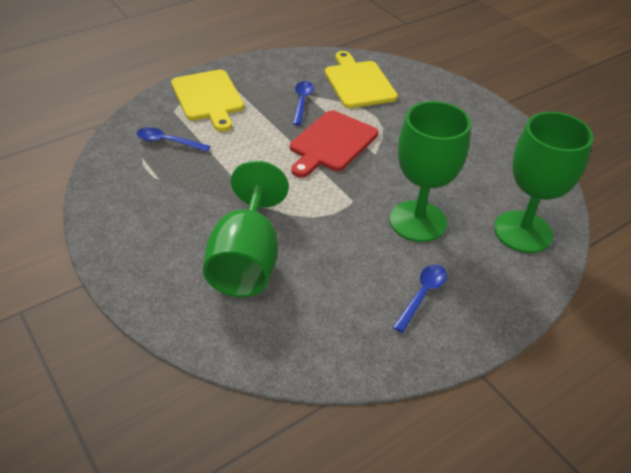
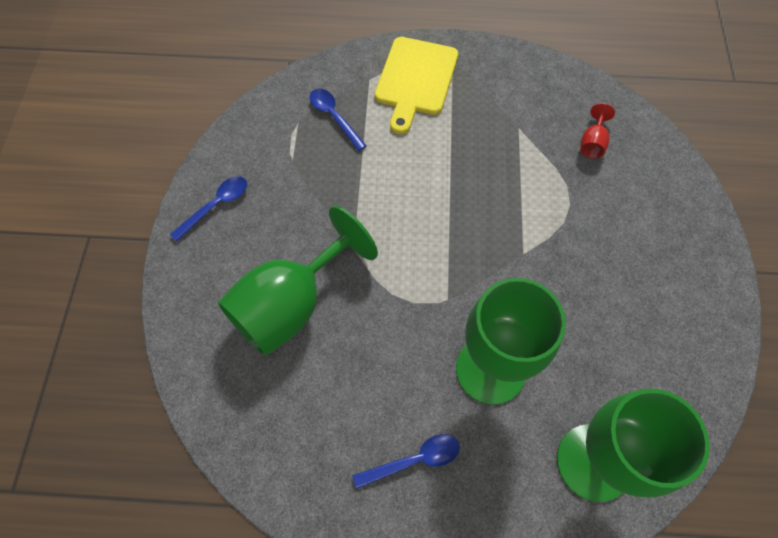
camera: 40 degrees right, 20 degrees up
(302, 102) = (506, 137): blue spoon -> blue spoon (216, 206)
(331, 143) = (489, 211): red cutting board -> none
(358, 82) = (592, 143): yellow cutting board -> red goblet

